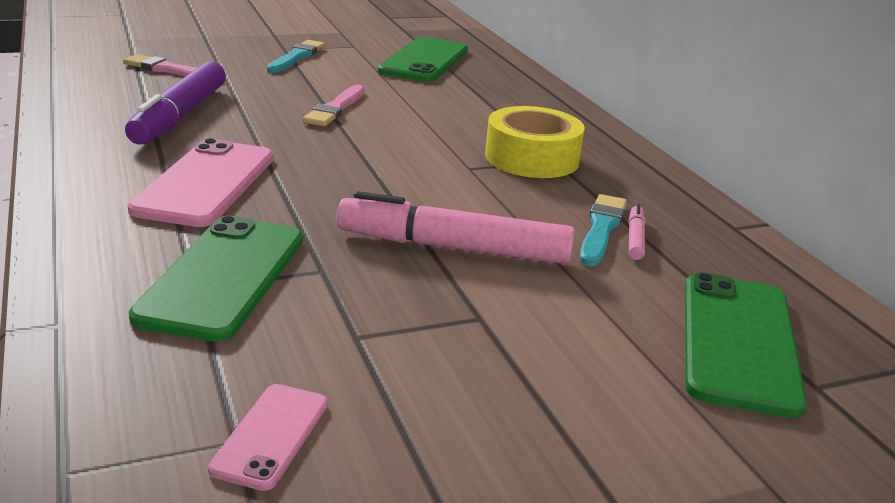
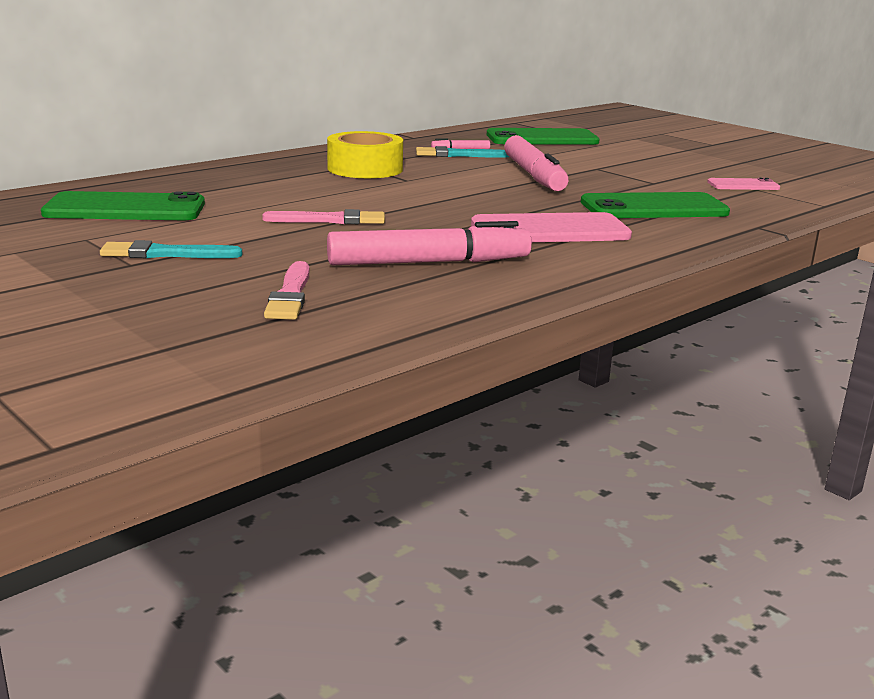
camera: 110 degrees left, 5 degrees down
(180, 116) = (429, 263): purple marker -> pink marker

